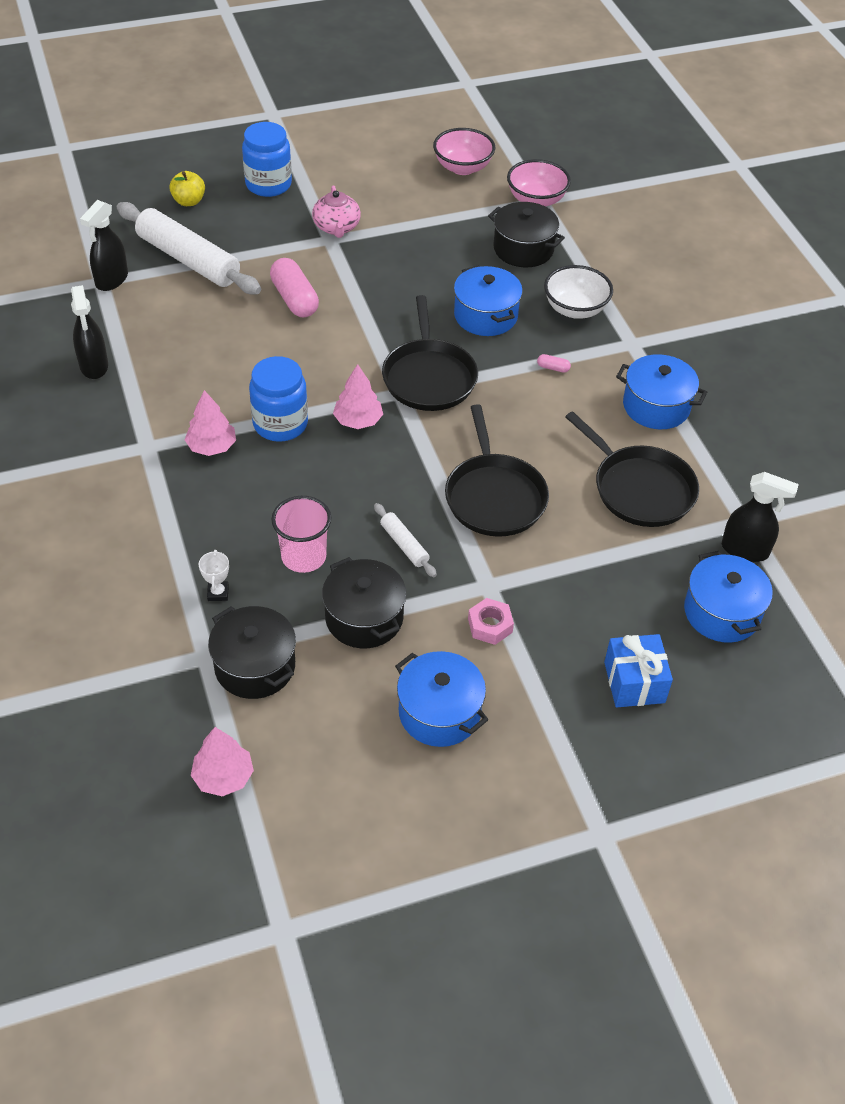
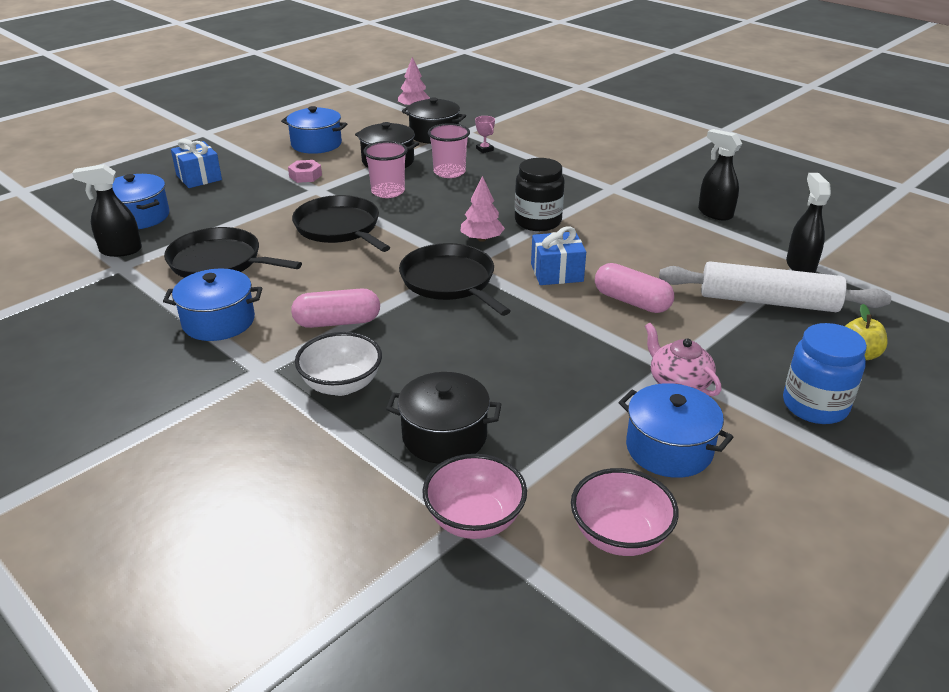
camera: 155 degrees right, 15 degrees down
(211, 446) = (570, 199): pink tree -> none
(218, 593) = (484, 149): white trophy -> pink trophy
(280, 424) = (538, 221): blue jar -> black jar
(326, 351) = (556, 273): none -> blue gift
(404, 545) = (388, 192): white rolling pin -> pink cup
(485, 316) = (436, 346): blue pot -> blue pot (669, 449)
(553, 368) = (337, 322): pink capsule -> pink capsule, size x2.37

